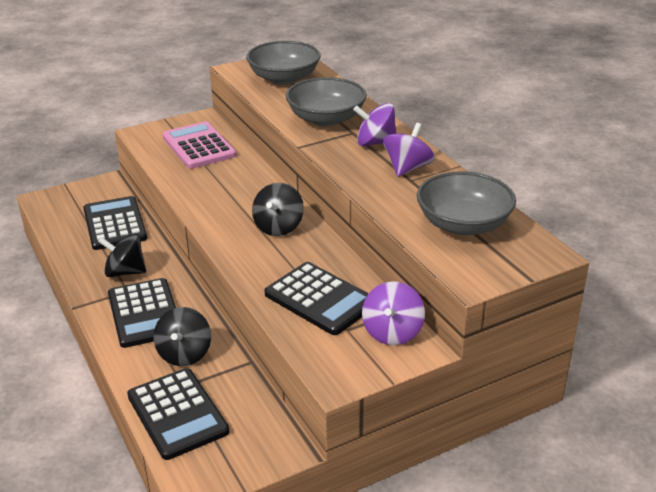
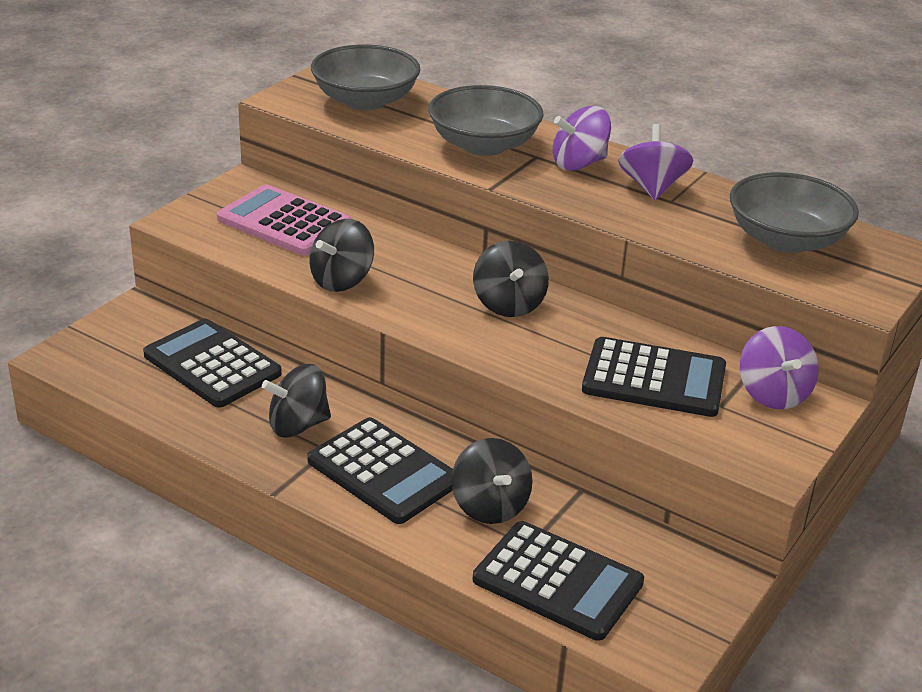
camera: 30 degrees left, 0 degrees up
(194, 188) = (342, 280): none -> black spinning top

